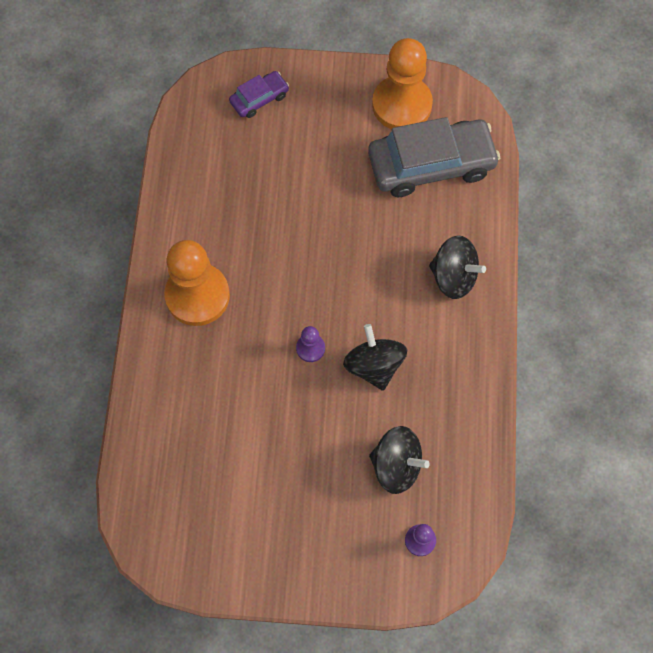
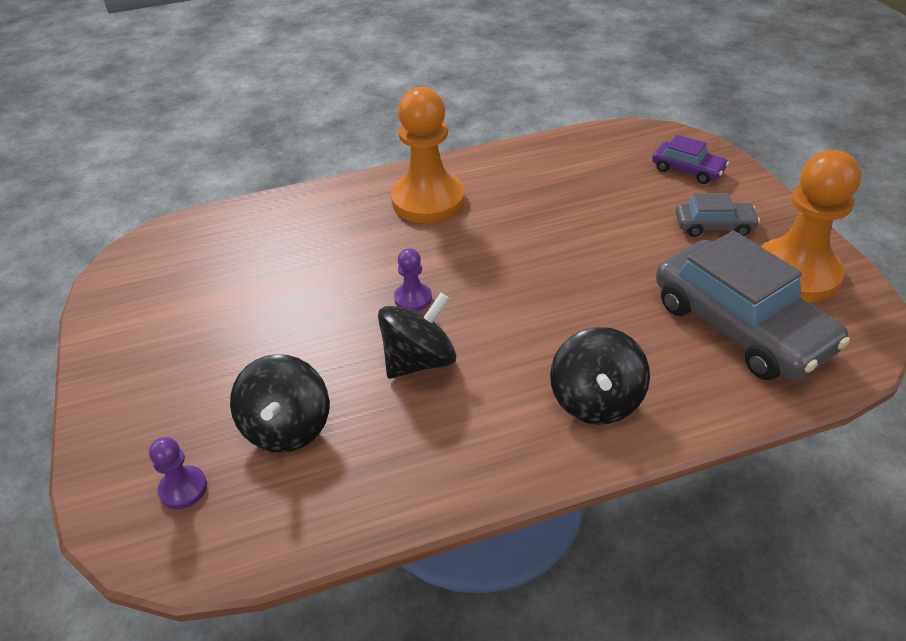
camera: 70 degrees right, 25 degrees down
(331, 121) = (714, 226): none -> grey car

